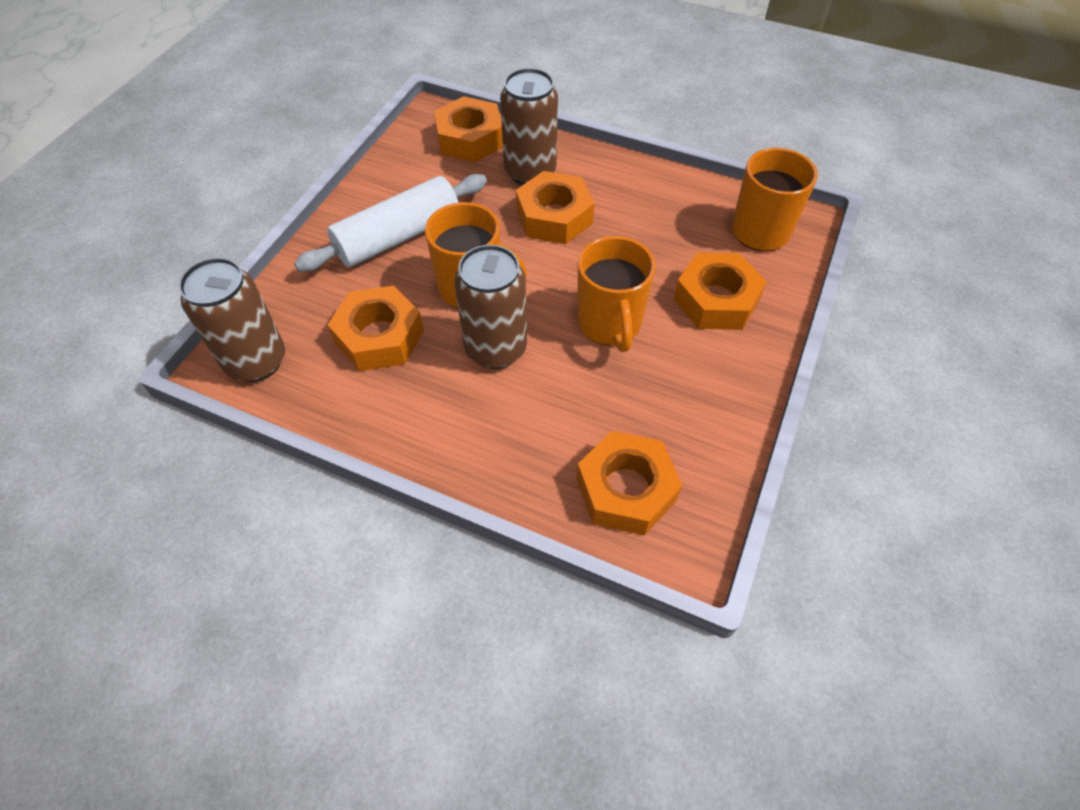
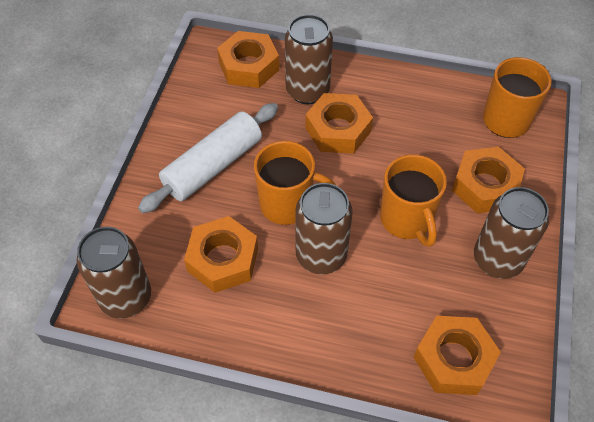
camera: 10 degrees left, 0 degrees up
(710, 384) = (497, 260): none -> brown can

